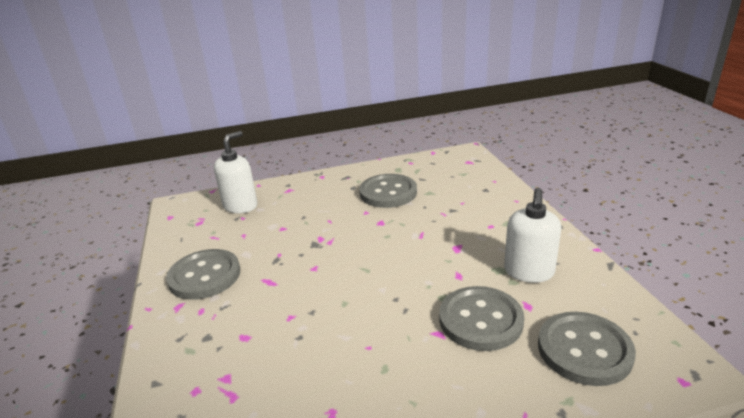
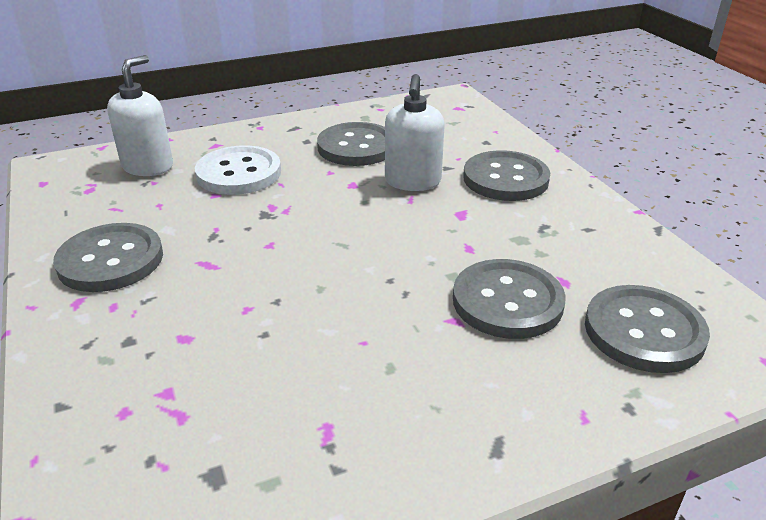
camera: 10 degrees left, 5 degrees up
(301, 212) = (239, 173): none -> white button
(495, 220) = (505, 179): none -> grey button
(529, 272) = (559, 241): white soap dispenser -> white soap dispenser (412, 182)

